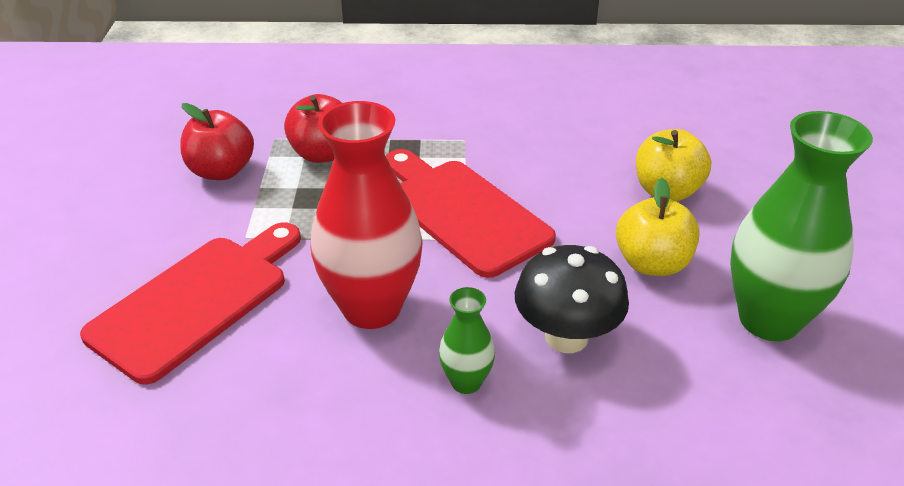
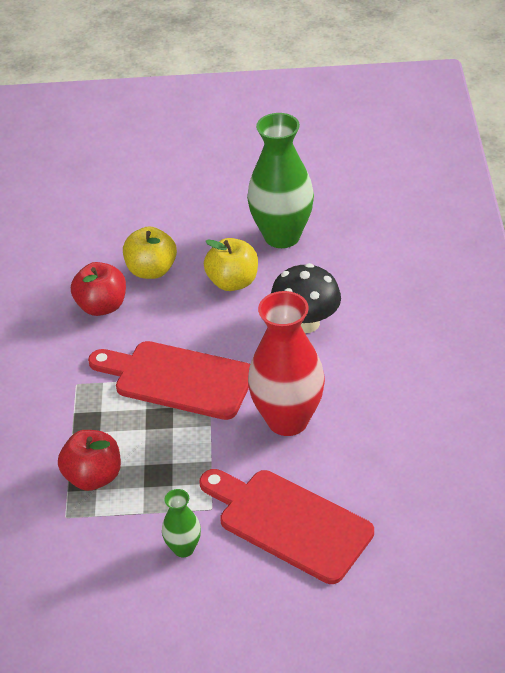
camera: 90 degrees left, 5 degrees up
(221, 171) = (117, 546): red apple -> red apple (102, 306)
(463, 212) = (177, 379): red cutting board -> red cutting board turned 60 degrees clockwise
(466, 382) = (349, 367): green vase -> green vase (183, 548)

